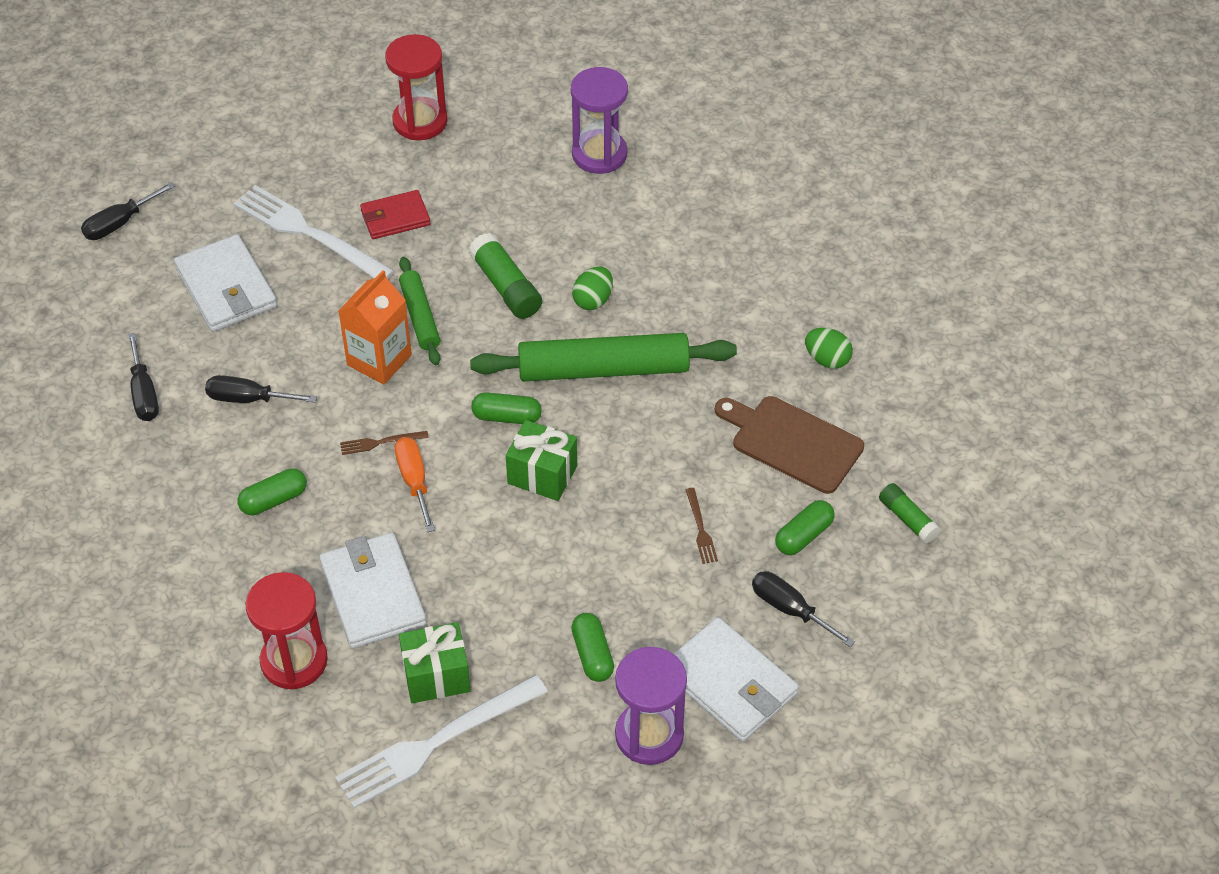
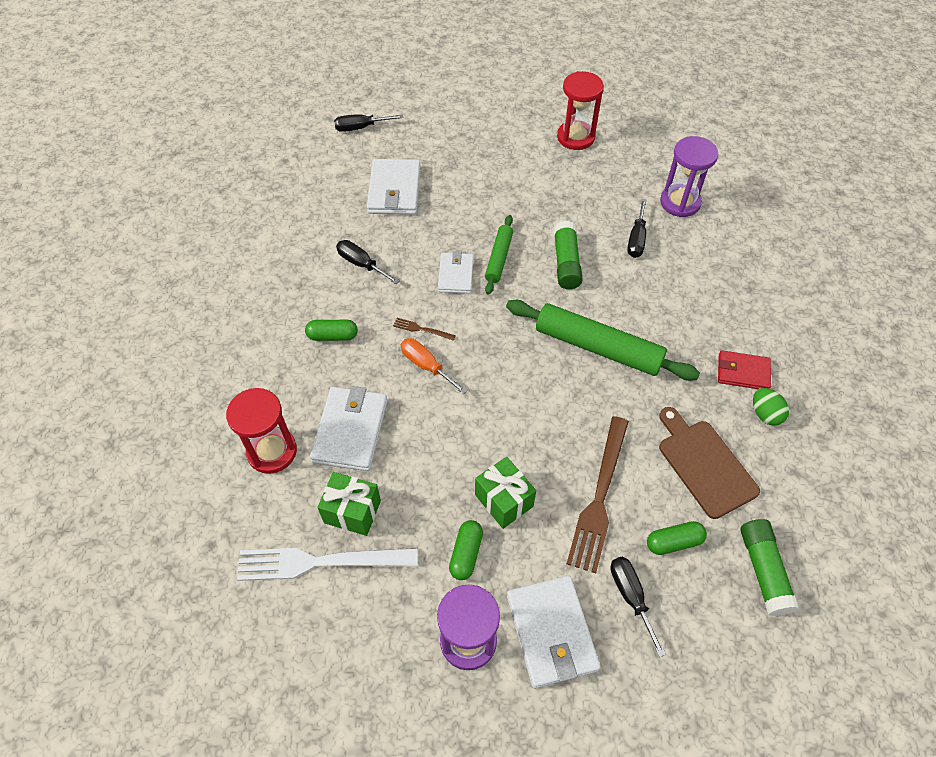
camera: 30 degrees right, 5 degrees up
(144, 393) = (304, 233): black screwdriver -> black screwdriver (636, 239)
(309, 233) = (464, 177): white fork -> none
(379, 360) = (456, 275): orange carton -> white wallet
(395, 217) = (523, 189): red wallet -> red wallet (742, 372)
(414, 481) = (426, 365): orange screwdriver -> orange screwdriver turned 60 degrees counterclockwise
(507, 417) = (513, 350): green capsule -> none
(542, 474) = (512, 402): green gift -> green gift (504, 500)
(593, 300) = (619, 296): green egg -> none
(700, 529) = (599, 497): brown fork -> brown fork, size x2.34
(907, 519) = (763, 570): green glue stick -> green glue stick, size x1.55

